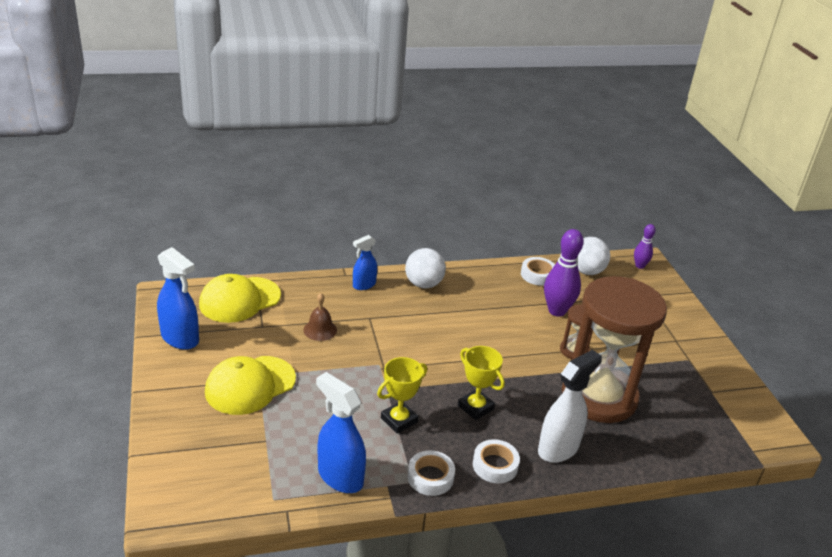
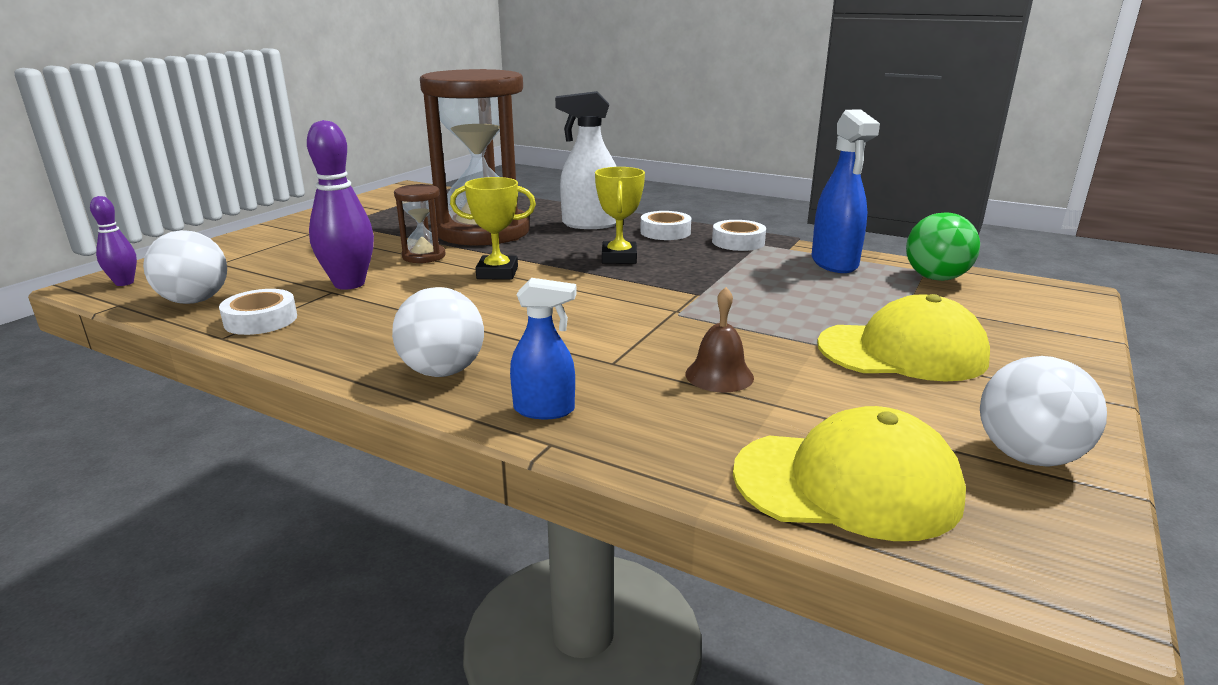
camera: 135 degrees left, 10 degrees down
(180, 338) = (1027, 456): blue spray bottle -> white ball
(261, 489) = (936, 278): none -> green ball
(399, 420) = (720, 273): yellow trophy -> yellow trophy (497, 273)

